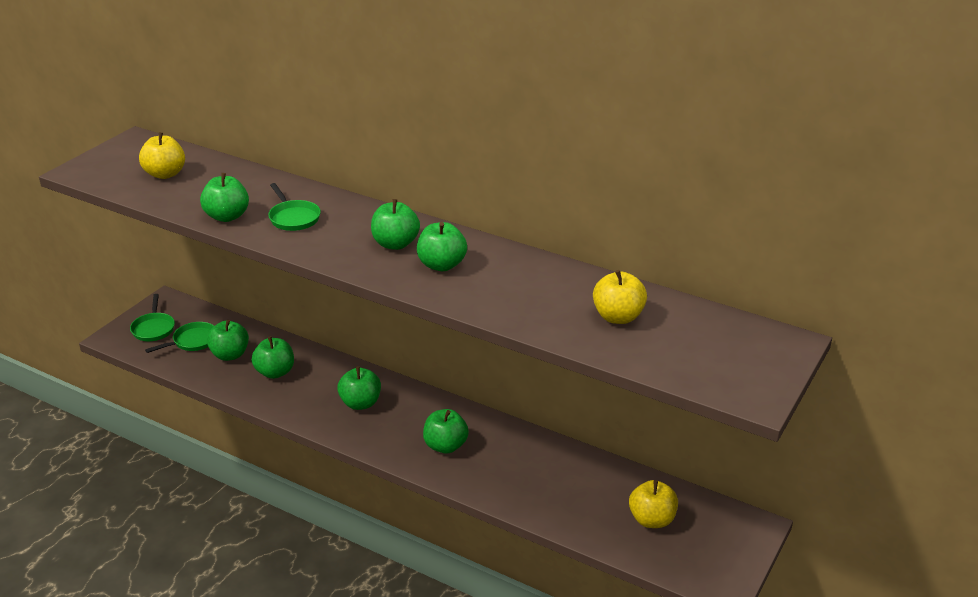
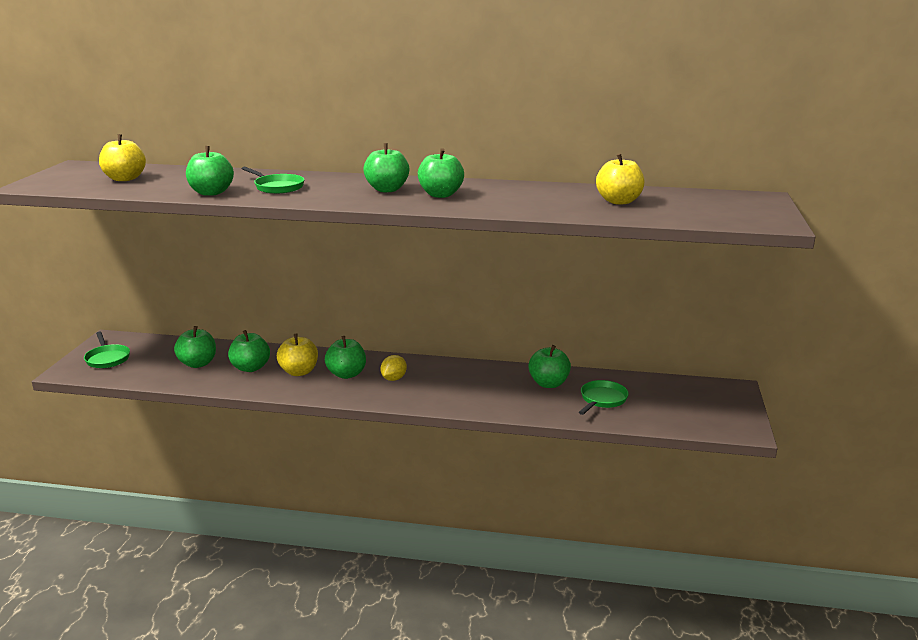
camera: 20 degrees left, 10 degrees down
(192, 341) = (153, 361): green pan -> green pan (602, 399)
(402, 421) = (393, 379): none -> yellow lemon
(445, 446) = (444, 388): green apple -> green apple (548, 383)
(651, 520) = (653, 400): yellow apple -> yellow apple (299, 372)

